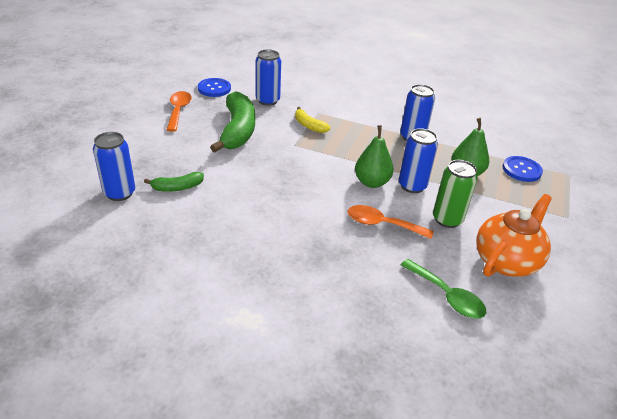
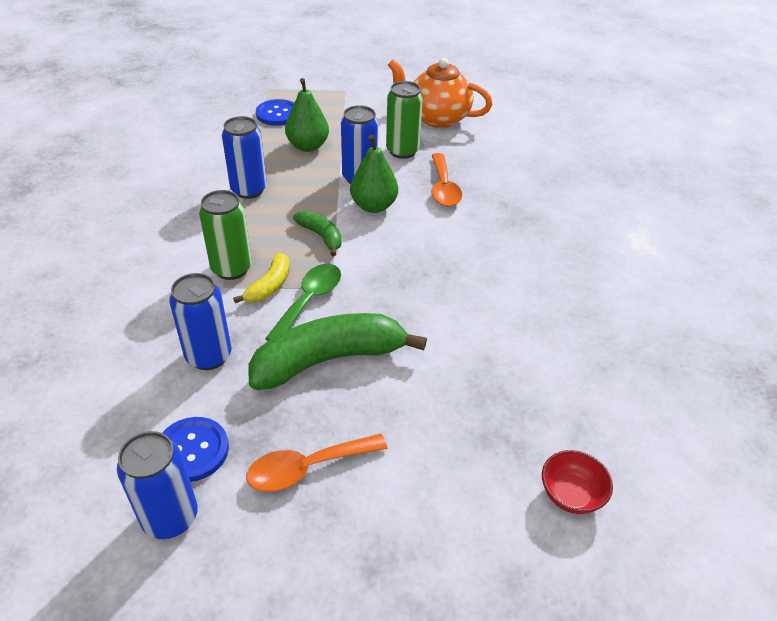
camera: 110 degrees left, 5 degrees up
(86, 174) = (571, 494): none -> red bowl
(119, 193) = (573, 426): blue can -> blue can (170, 517)
(177, 187) = (513, 369): green banana -> green banana (321, 236)
(332, 117) = (231, 269): none -> green can
(447, 296) = (508, 143): green spoon -> green spoon (309, 300)

